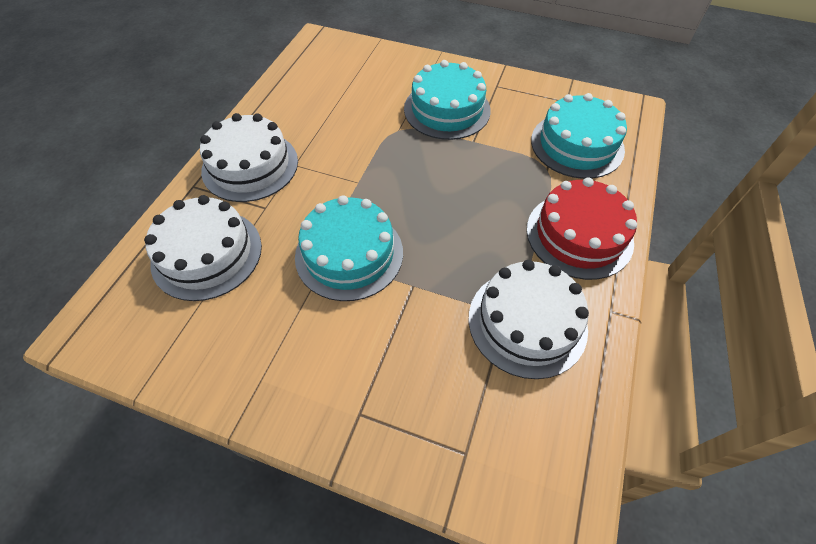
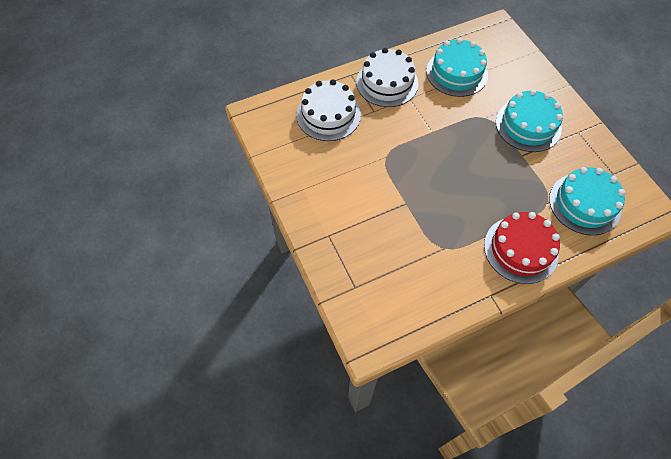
camera: 45 degrees right, 5 degrees up
(349, 254) = (391, 165): turquoise cake -> turquoise cake (457, 73)
(527, 322) = (442, 264): white cake -> none

